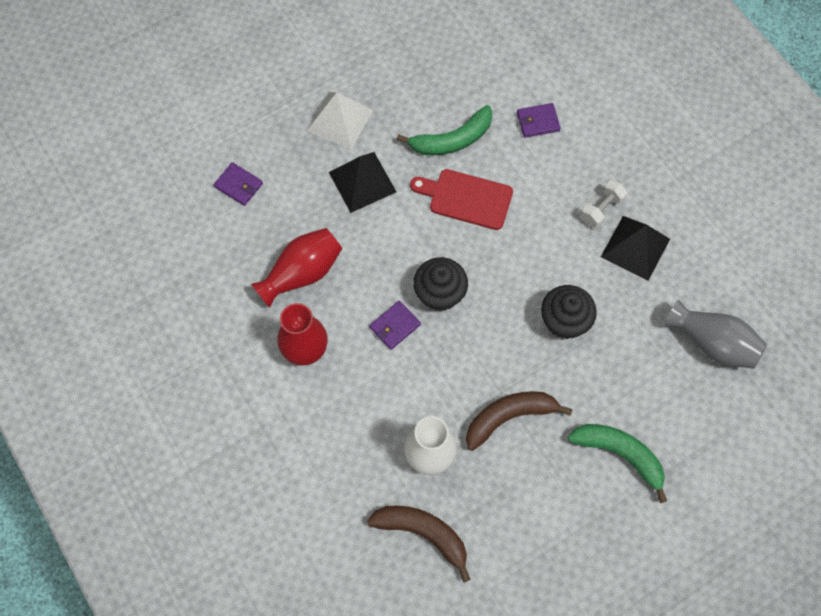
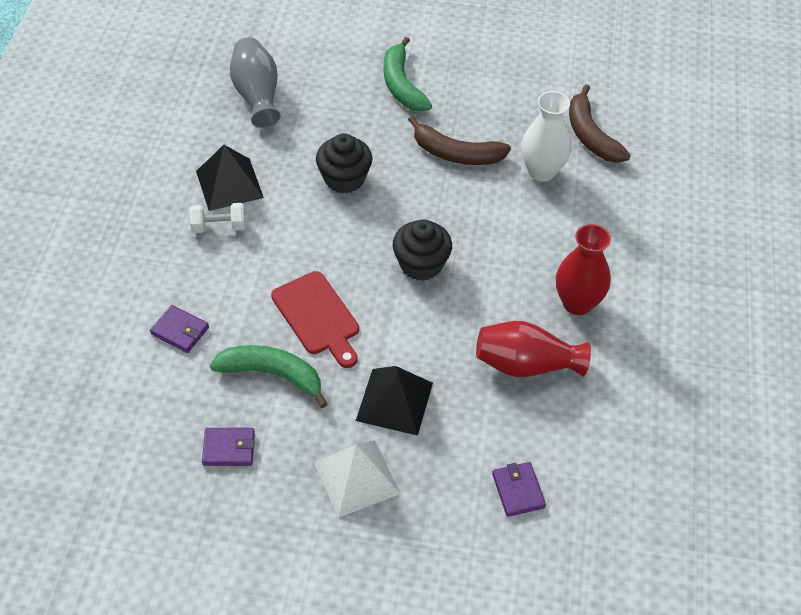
camera: 140 degrees left, 15 degrees down
(395, 326) = (483, 268): purple wallet -> purple wallet (229, 448)

